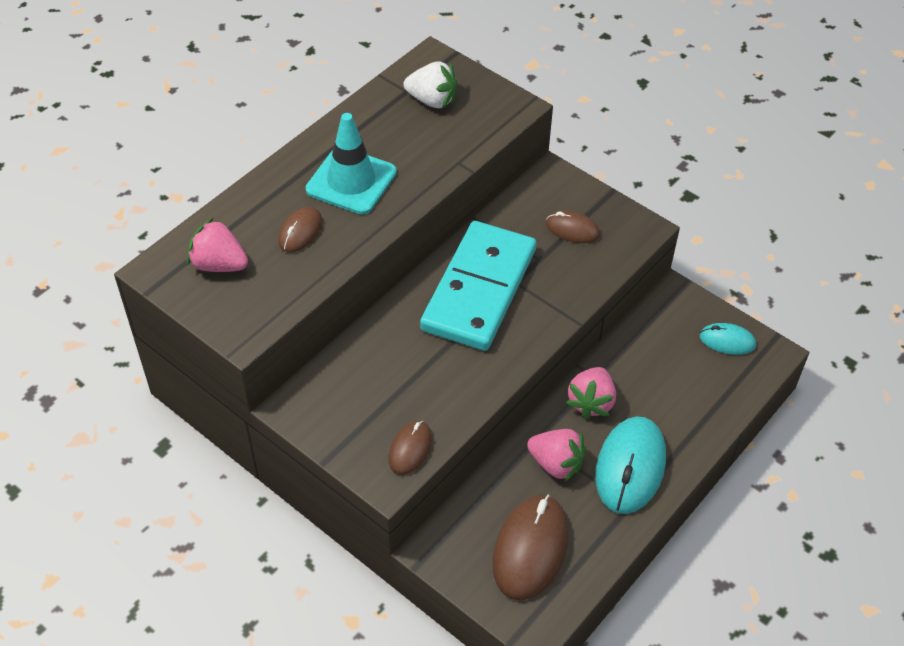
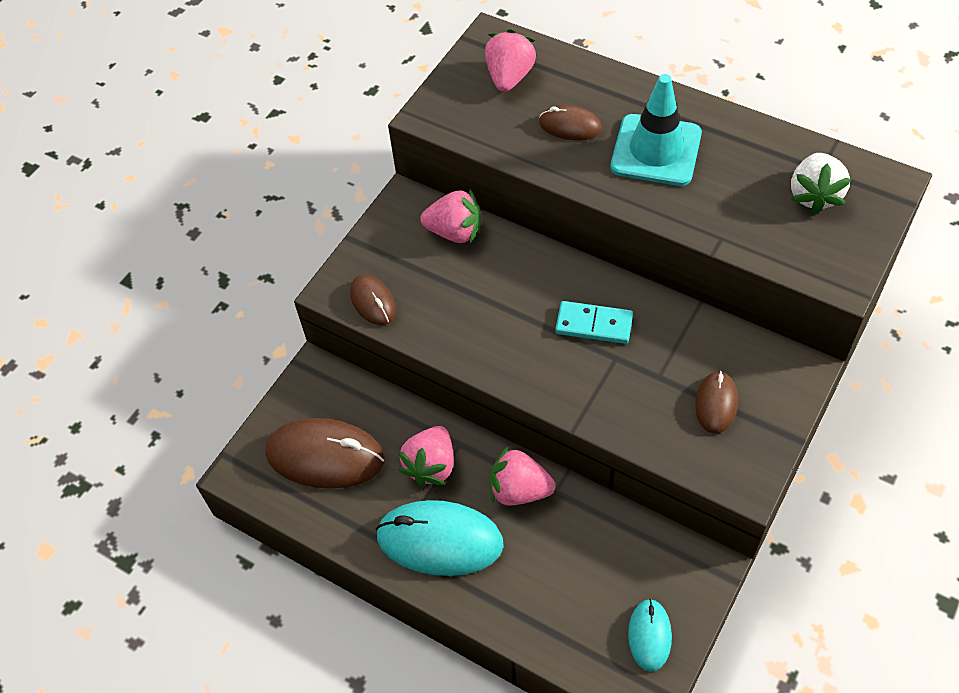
camera: 85 degrees right, 5 degrees up
(345, 372) = (455, 232): none -> pink strawberry
(410, 449) = (373, 302): brown mouse -> brown mouse turned 45 degrees clockwise
(479, 289) = (594, 324): turquoise domino -> turquoise domino, size x0.45

